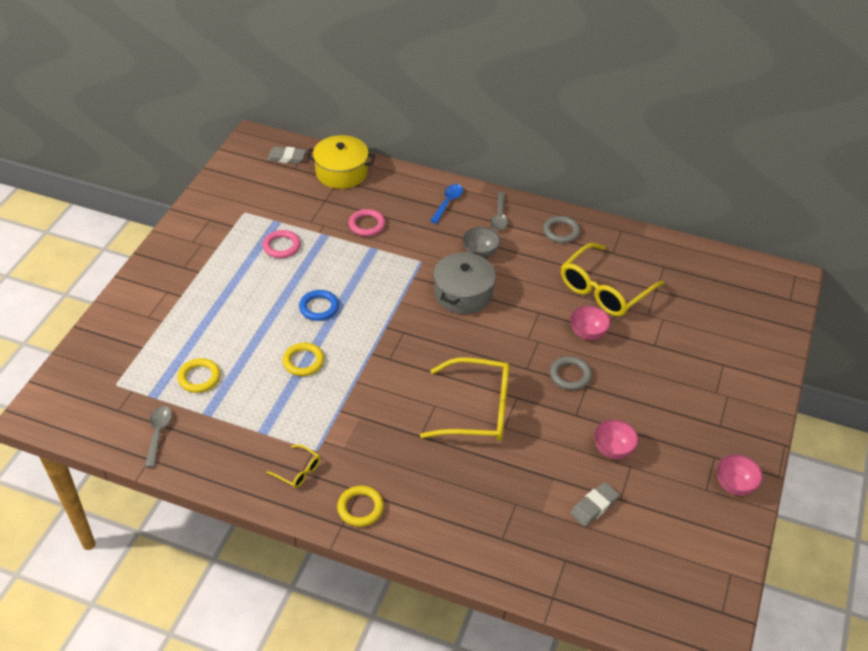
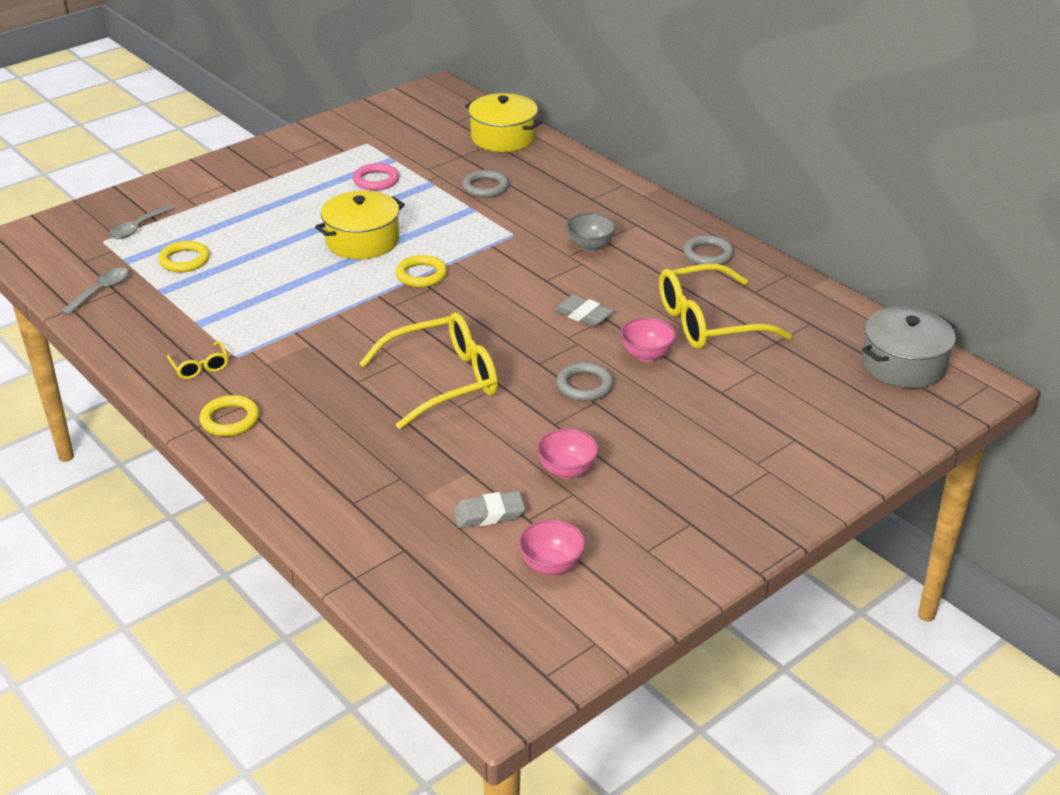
camera: 30 degrees right, 10 degrees down
(286, 157) = (456, 111): grey eraser -> grey eraser (583, 315)
(303, 361) = (300, 280): yellow ring -> yellow ring (421, 275)
(319, 307) = (362, 241): blue ring -> yellow pot
(367, 225) = (485, 187): pink ring -> grey ring
(448, 203) = (597, 193): blue spoon -> none
(463, 293) = (532, 275): grey pot -> grey pot (903, 364)
(478, 410) = (443, 380): yellow glasses -> yellow glasses turned 60 degrees counterclockwise
(499, 217) = (646, 221): grey spoon -> grey spoon (137, 228)
(734, 485) = (689, 560): pink bowl -> pink bowl (551, 565)

